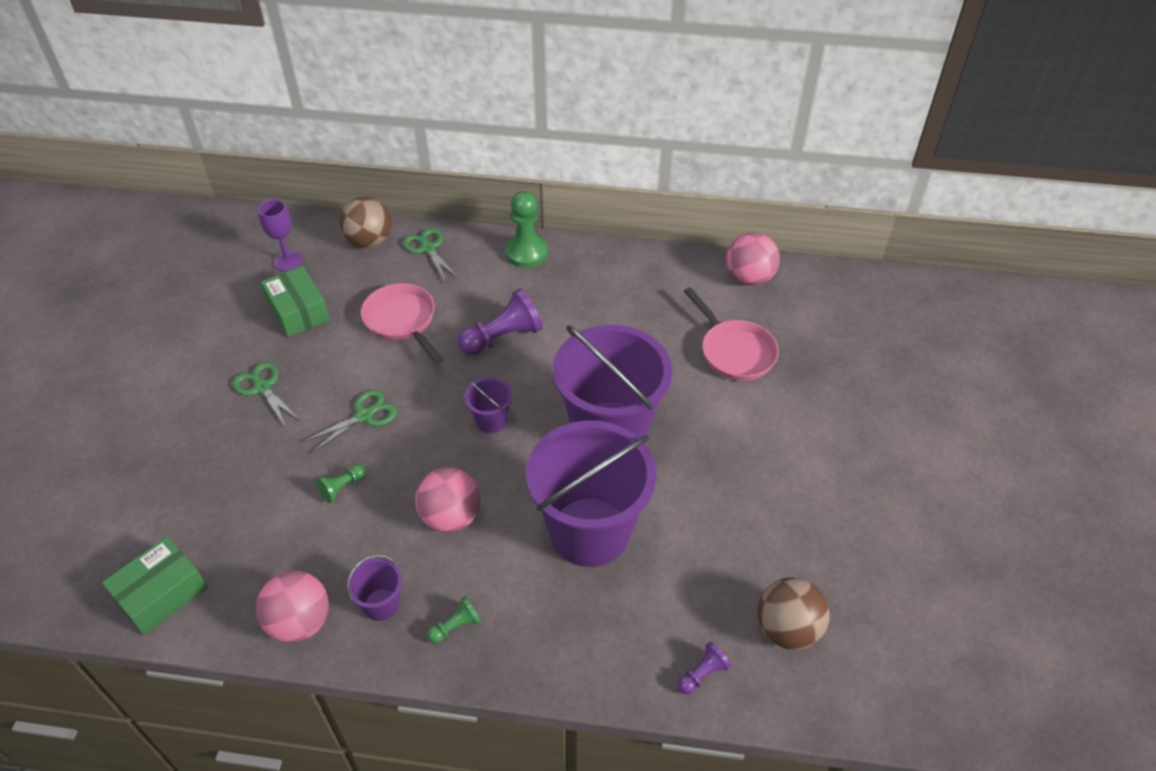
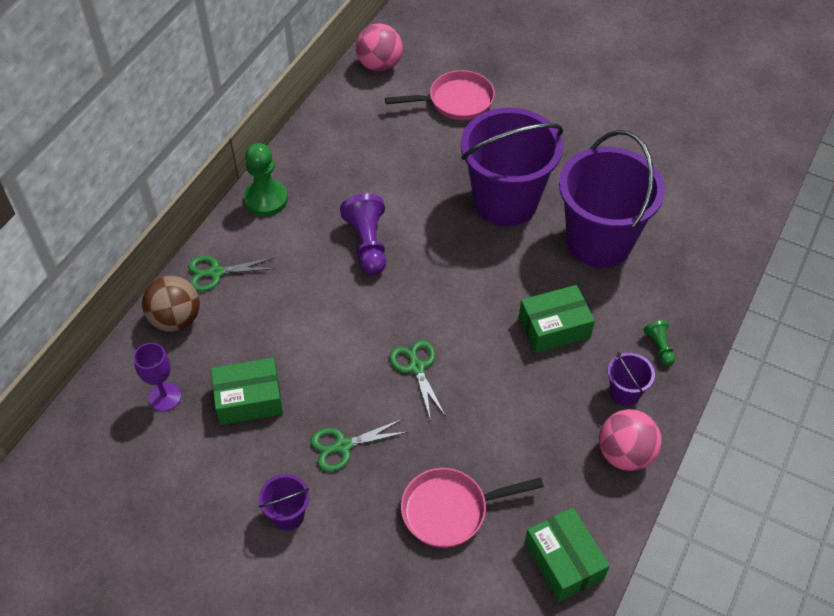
camera: 70 degrees left, 5 degrees up
(342, 487) = (494, 399): green pawn -> none
(402, 321) = (308, 314): pink pan -> pink pan (450, 510)
(451, 517) = (554, 327): pink ball -> green box
(491, 421) = (462, 276): purple bucket -> purple bucket (288, 515)
(702, 674) = (736, 214): purple pawn -> none
(787, 629) = (713, 159): brown ball -> none

